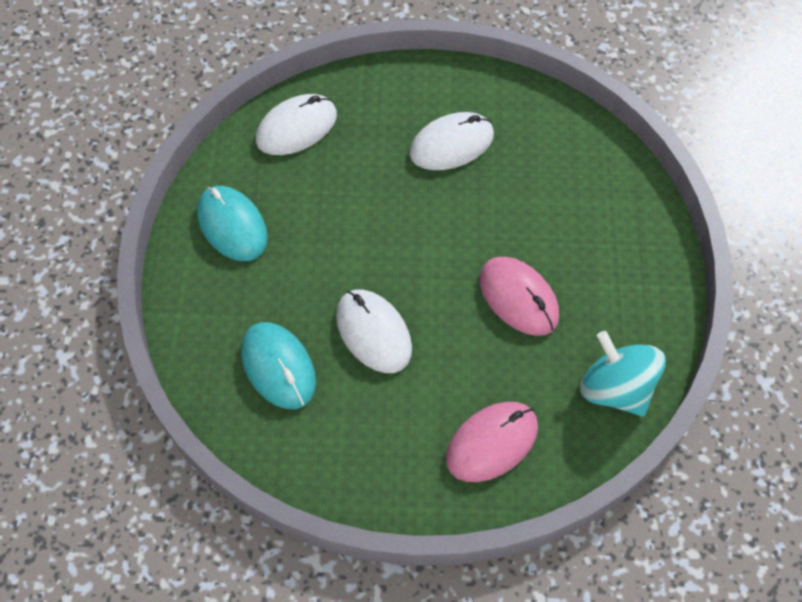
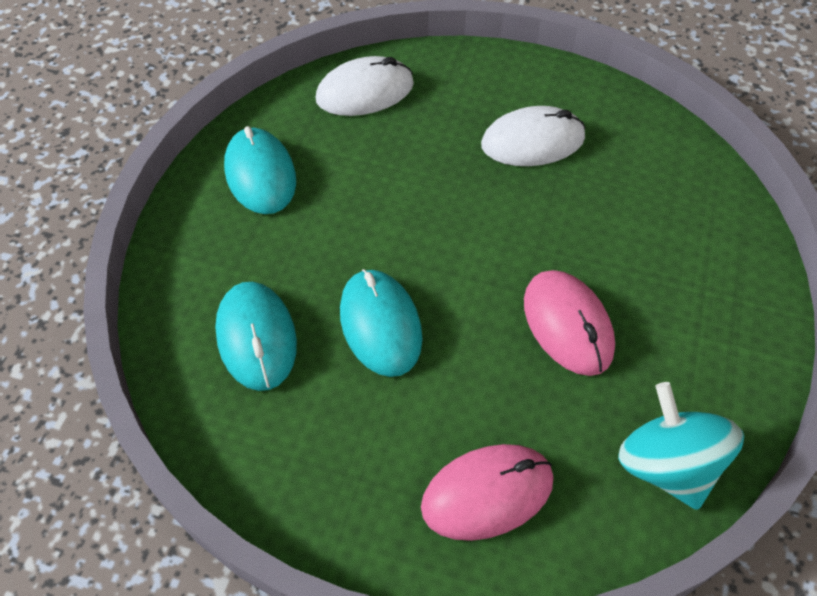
camera: 15 degrees right, 5 degrees down
(373, 332) = (380, 324): white mouse -> turquoise mouse

